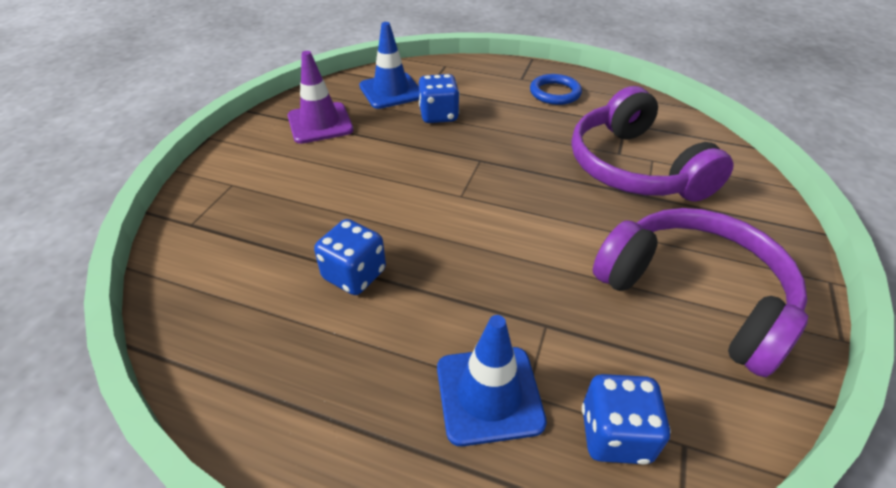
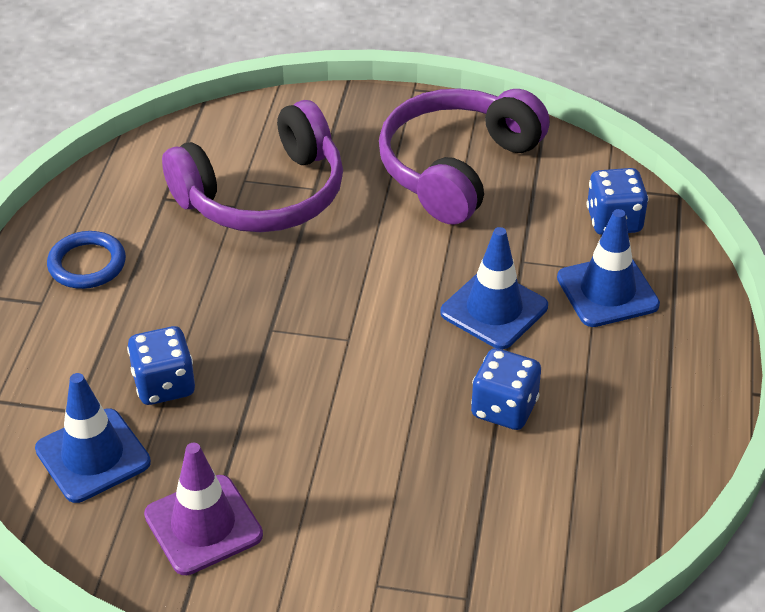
camera: 100 degrees left, 0 degrees up
(477, 289) = (494, 309): none -> blue traffic cone

